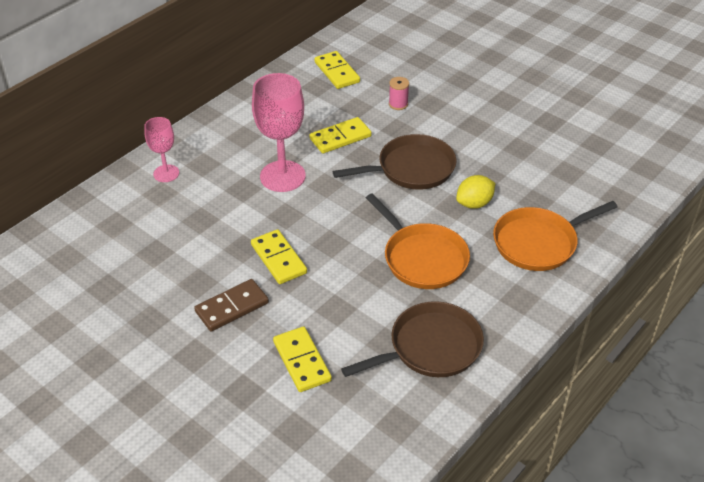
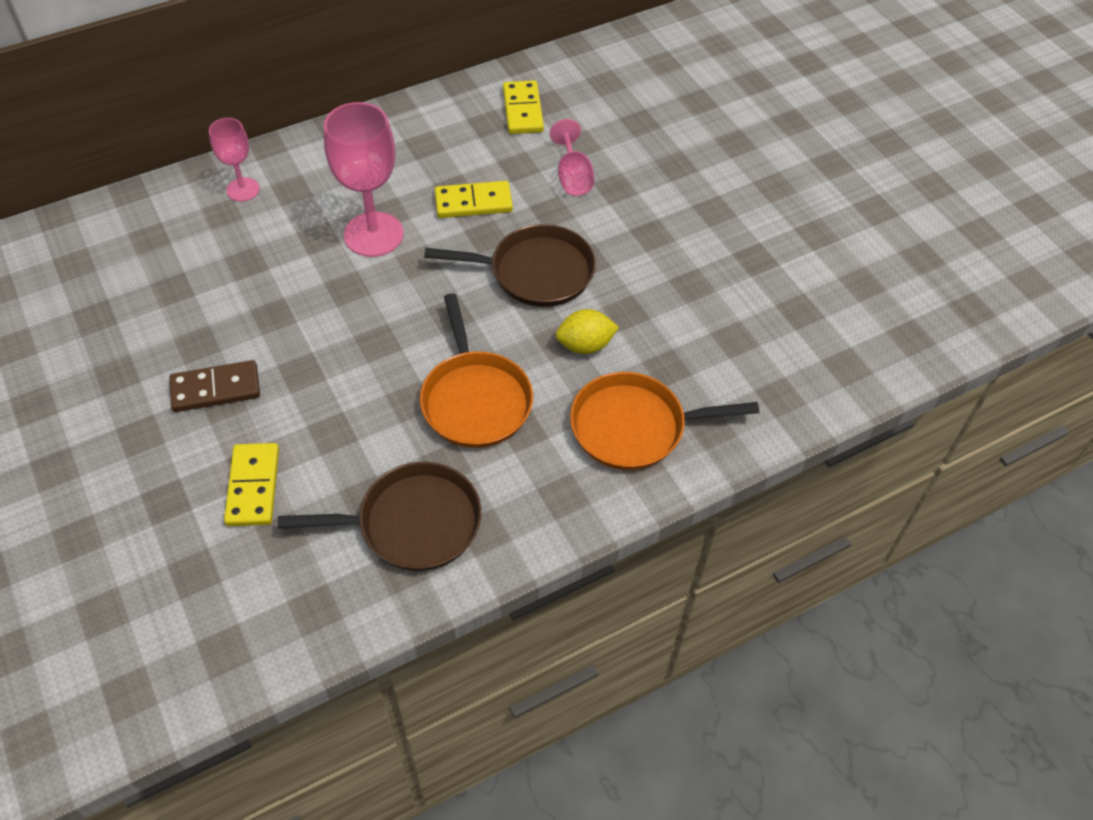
camera: 20 degrees right, 10 degrees up
(278, 259) = (304, 343): yellow domino -> none
(398, 104) = (573, 177): pink spool -> pink goblet

